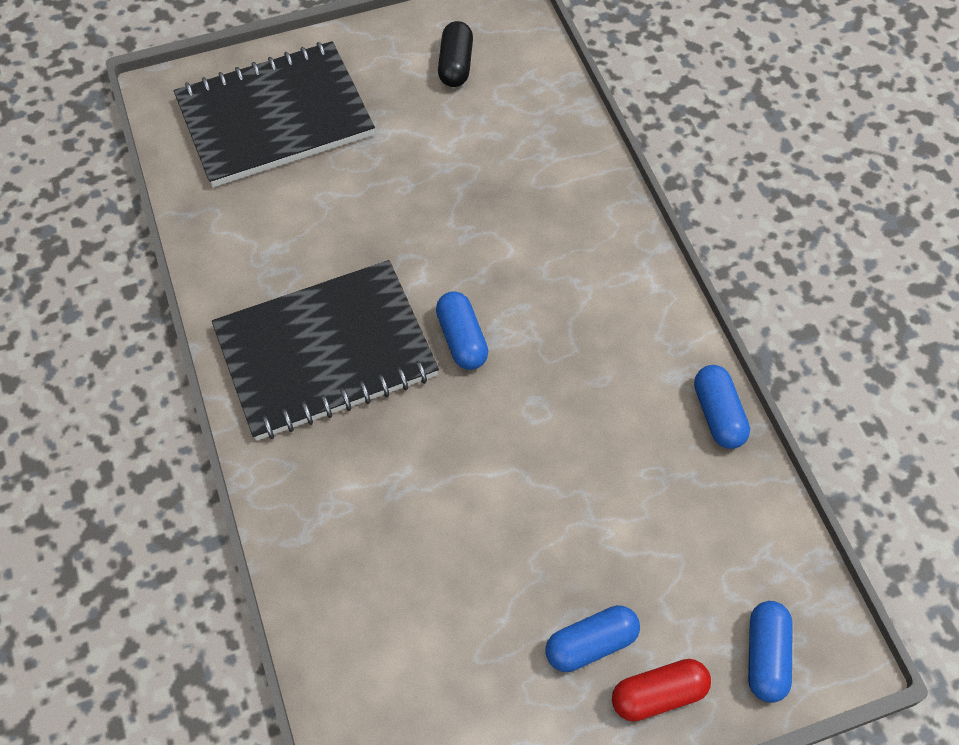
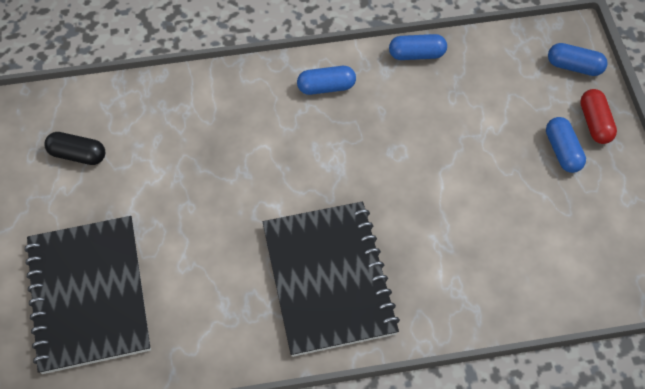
camera: 80 degrees left, 0 degrees up
(462, 339) = (334, 188): blue capsule -> blue capsule (326, 87)

